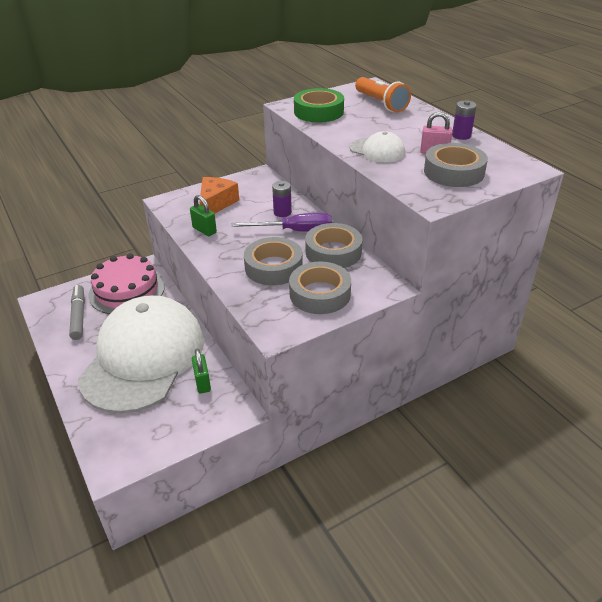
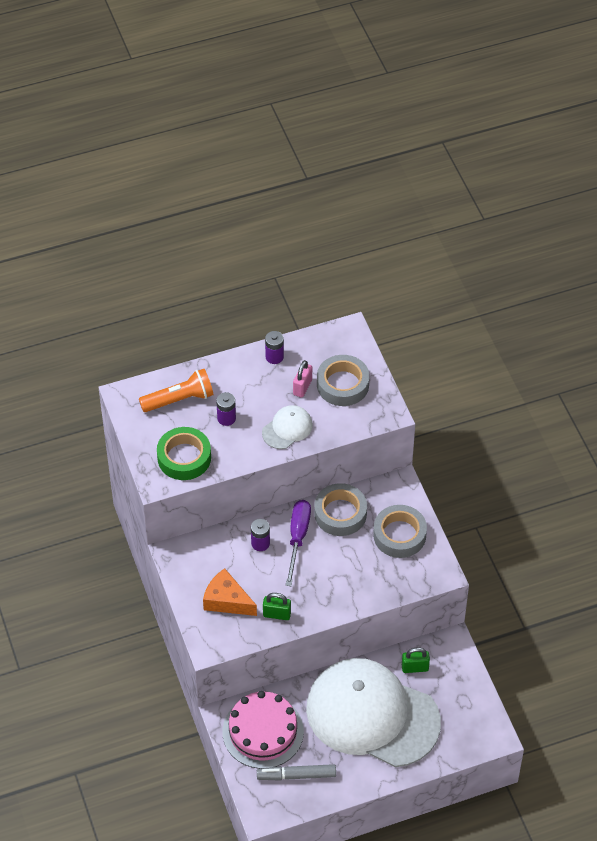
camera: 80 degrees left, 15 degrees up
(204, 230) = (277, 614): green padlock -> green padlock turned 45 degrees clockwise
(273, 267) = (353, 563): grey tape -> none
(372, 123) = (226, 418): none -> purple battery

